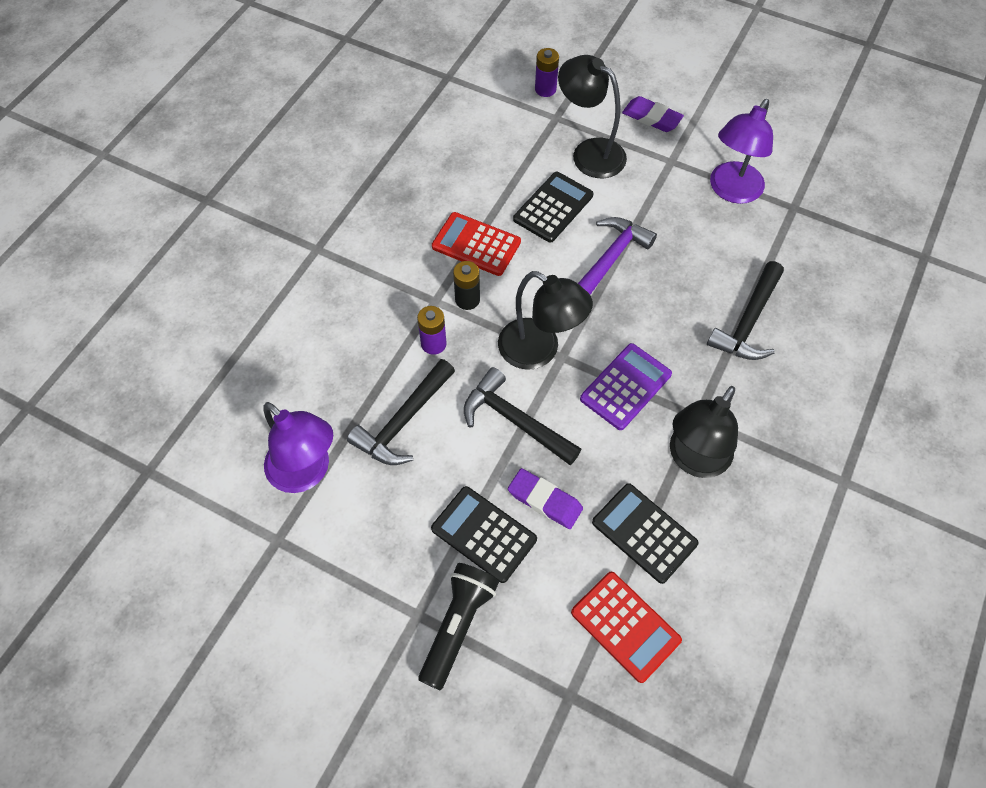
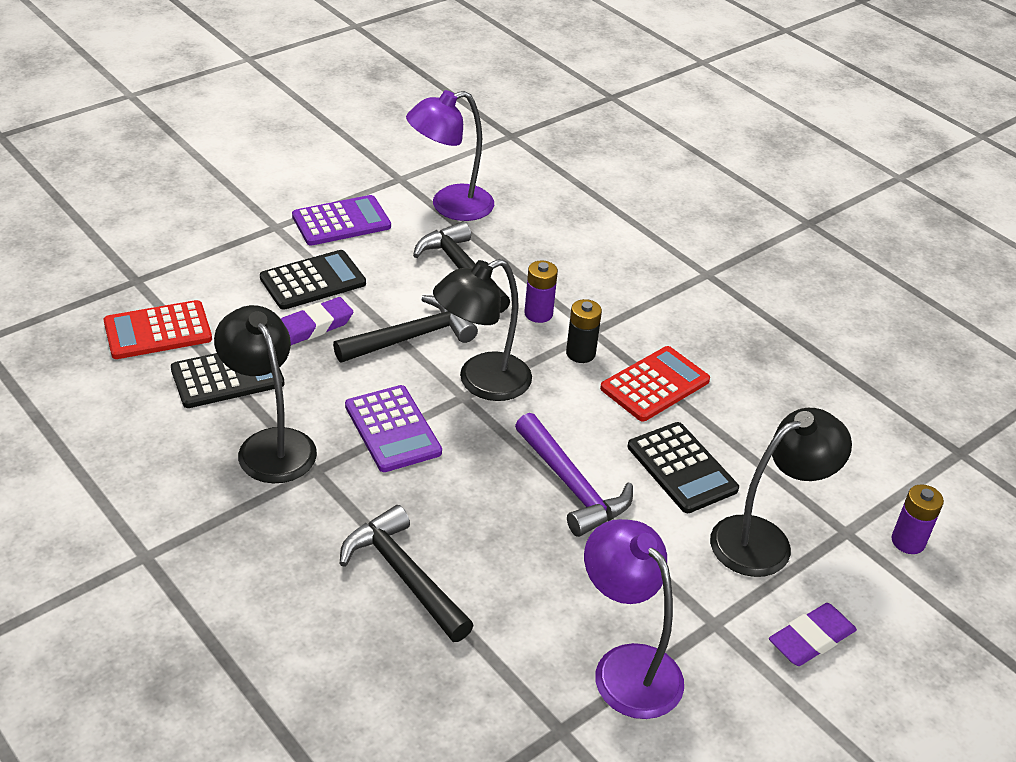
camera: 110 degrees right, 20 degrees down
(379, 557) = (341, 222): none -> purple calculator
(458, 626) = (247, 243): black flashlight -> none

